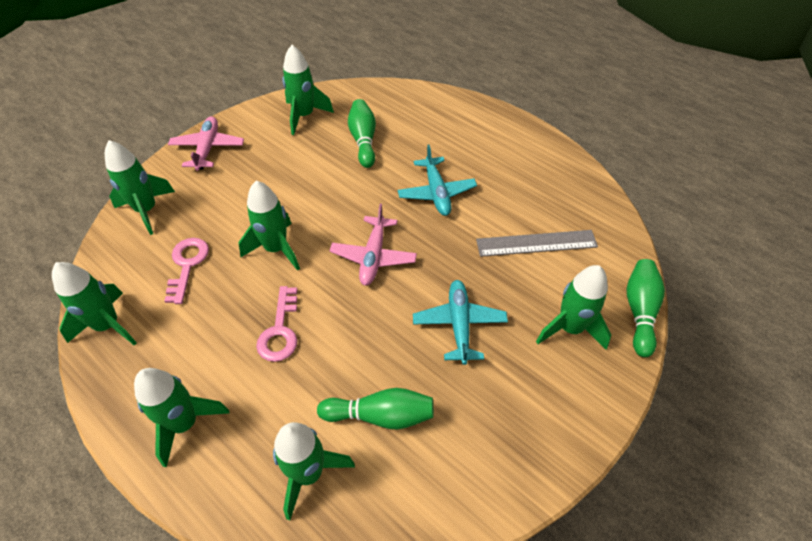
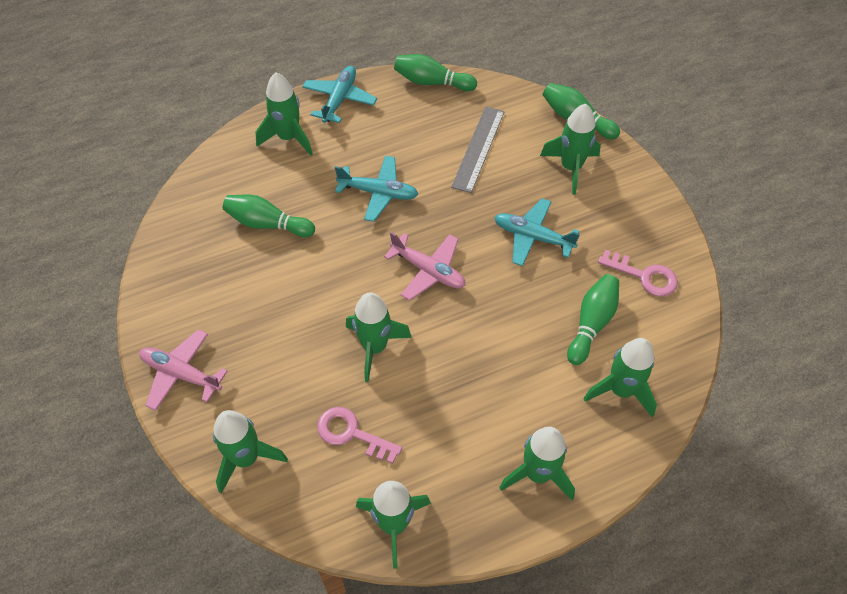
camera: 65 degrees left, 5 degrees up
(280, 330) = (475, 371): pink key -> pink key (644, 276)
(304, 116) = (191, 263): green rocket -> green rocket (288, 137)
(517, 132) = (339, 99): none -> turquoise plane
(587, 182) = (432, 82): none -> green bowling pin

